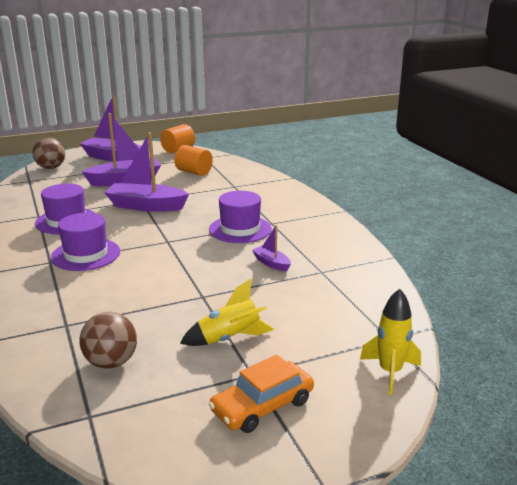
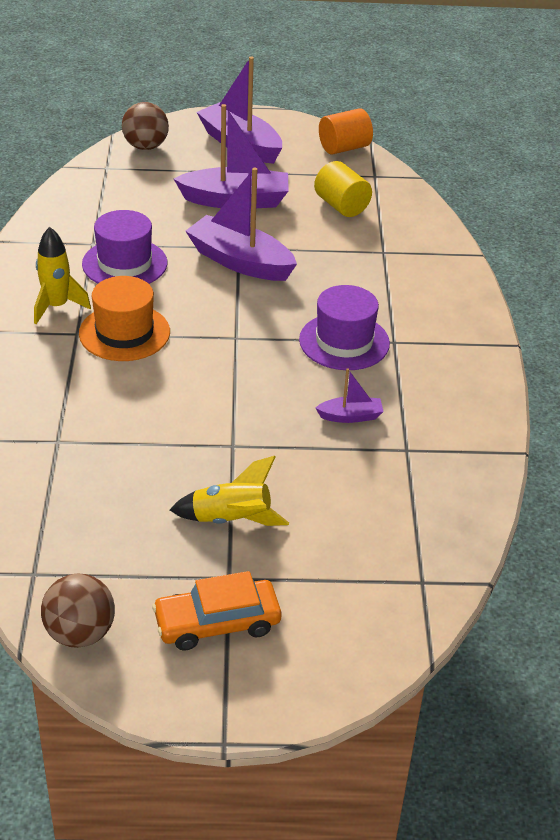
camera: 20 degrees right, 15 degrees up
(86, 254) = (124, 333): purple hat -> orange hat
(111, 362) = (84, 511): brown ball -> brown ball (80, 633)
(194, 172) = (341, 206): orange cylinder -> yellow cylinder
(271, 263) = (350, 416): purple boat -> purple boat turned 105 degrees clockwise
(390, 372) = (390, 629): yellow rocket -> yellow rocket (57, 307)

